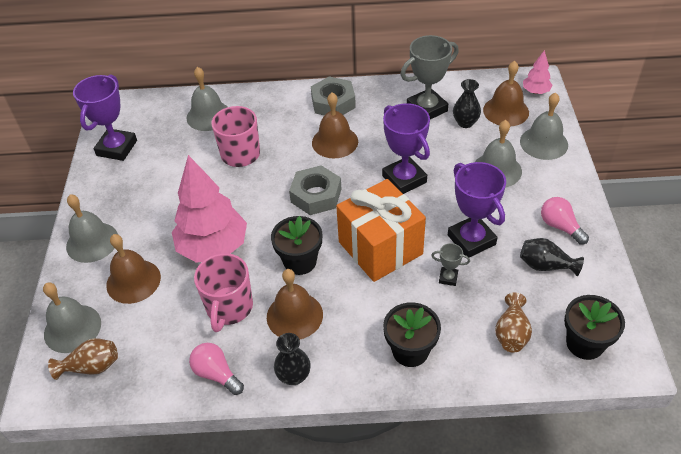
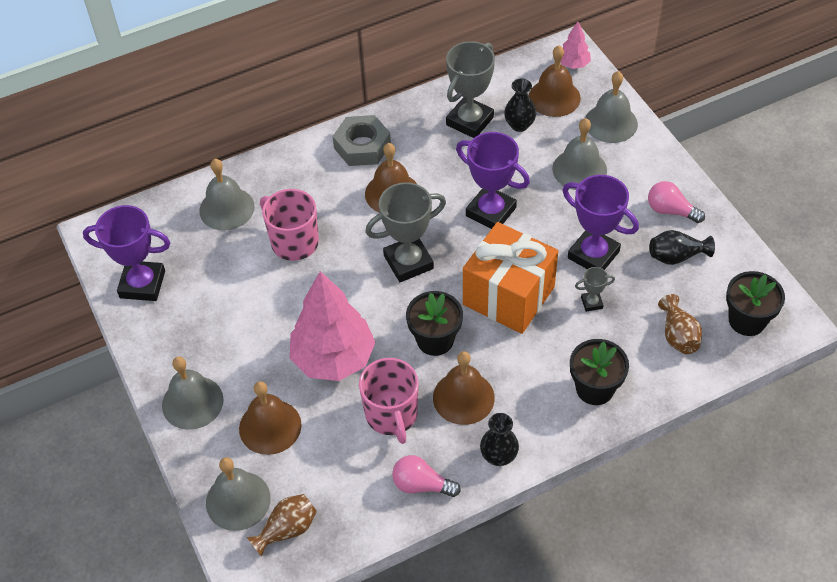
camera: 25 degrees left, 5 degrees up
(117, 148) = (142, 284): purple trophy -> purple trophy turned 75 degrees counterclockwise
(316, 195) = (408, 262): grey nut -> grey trophy

